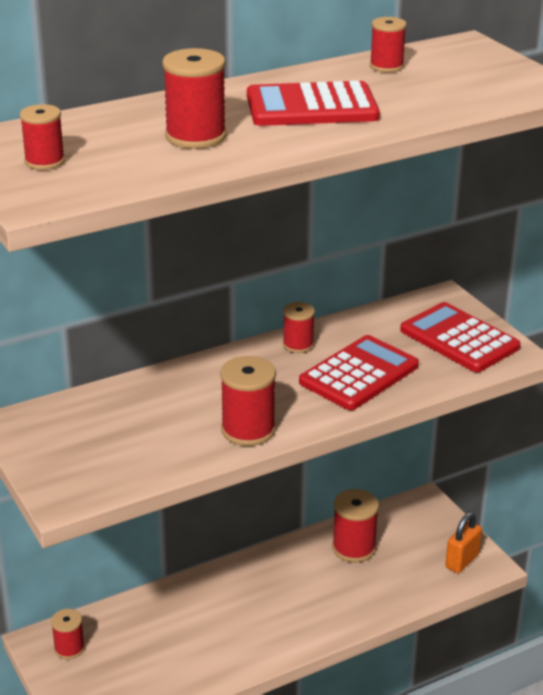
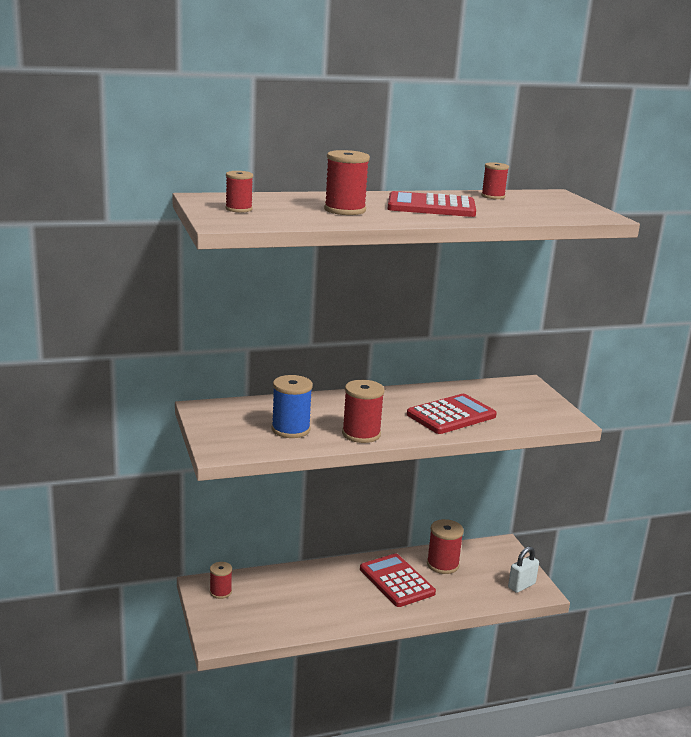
camera: 10 degrees right, 10 degrees down
(150, 440) = (290, 429): none -> blue spool
(298, 345) = (413, 394): red spool -> none
(459, 339) = (531, 406): red calculator -> red calculator (396, 581)
(462, 561) = (521, 586): orange padlock -> white padlock

